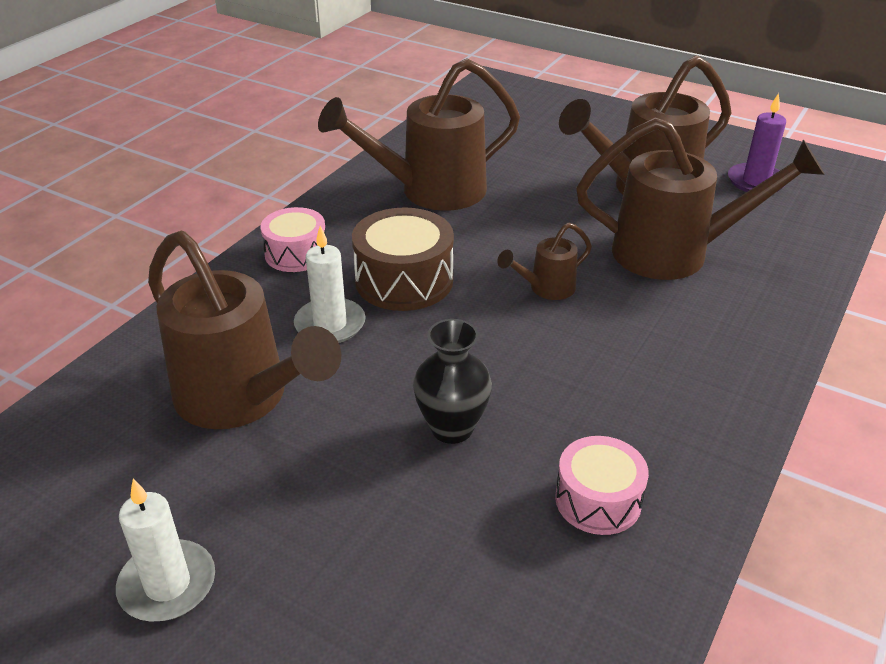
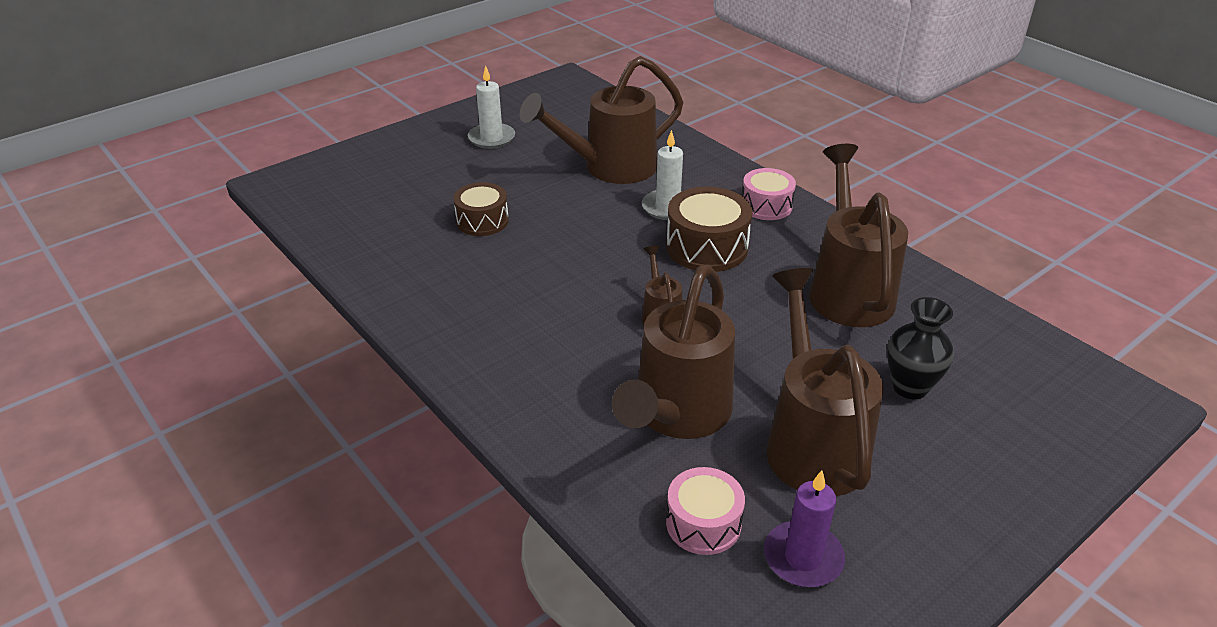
camera: 110 degrees right, 0 degrees up
(446, 496) = (482, 221): none -> brown drum
(452, 428) = (534, 234): black vase -> black vase (910, 387)
(598, 500) = (435, 273): pink drum -> pink drum (703, 523)

